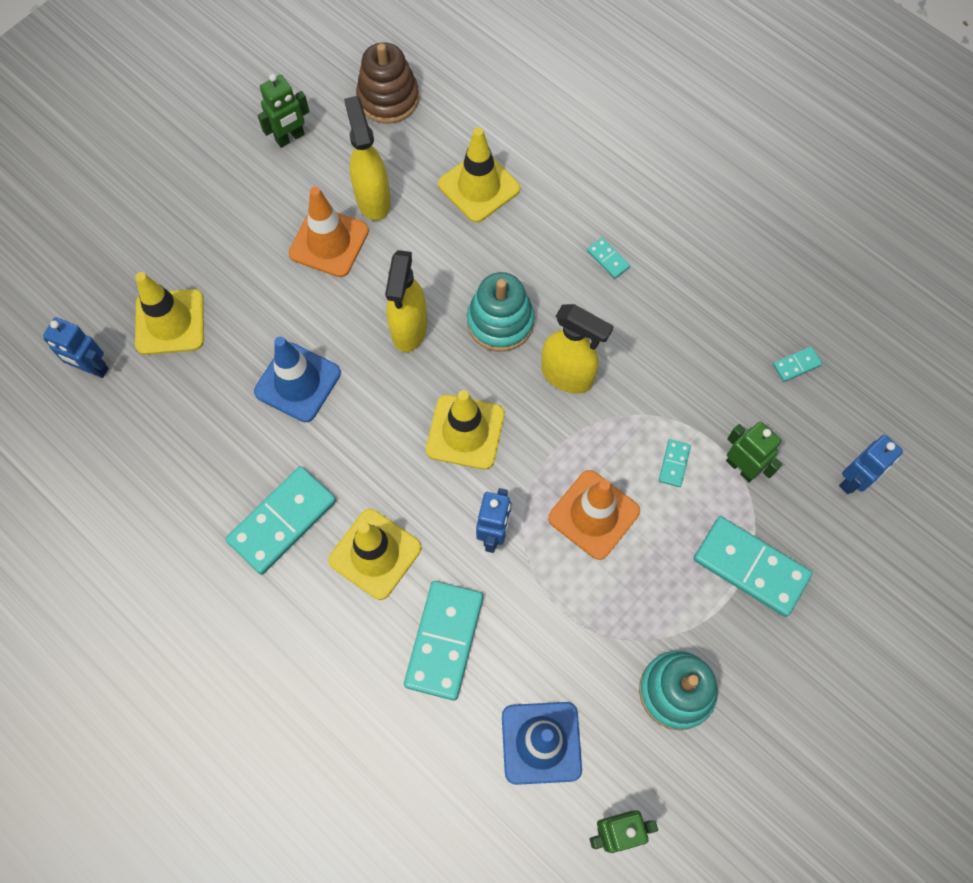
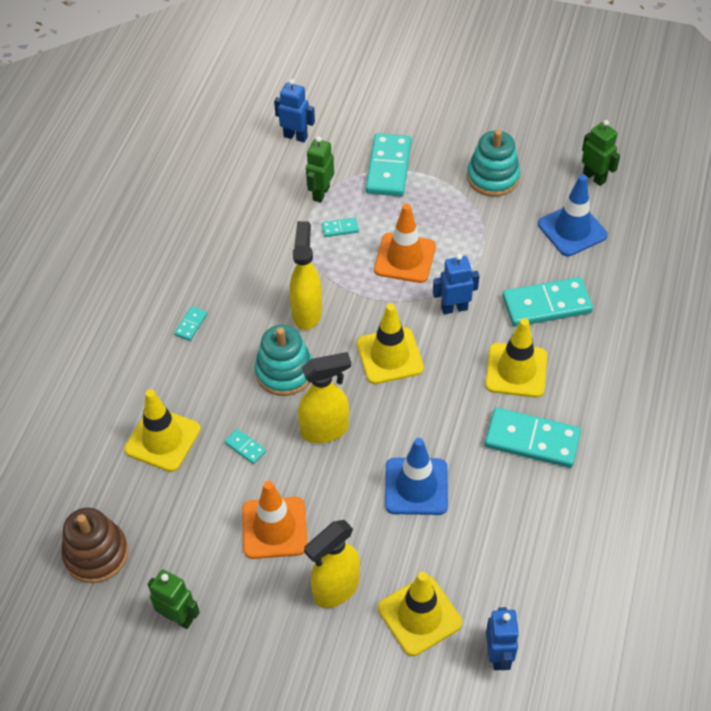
camera: 115 degrees left, 15 degrees down
(373, 199) = (214, 514): yellow spray bottle -> yellow spray bottle (335, 589)
(796, 365) = (224, 188): turquoise domino -> turquoise domino (245, 447)

